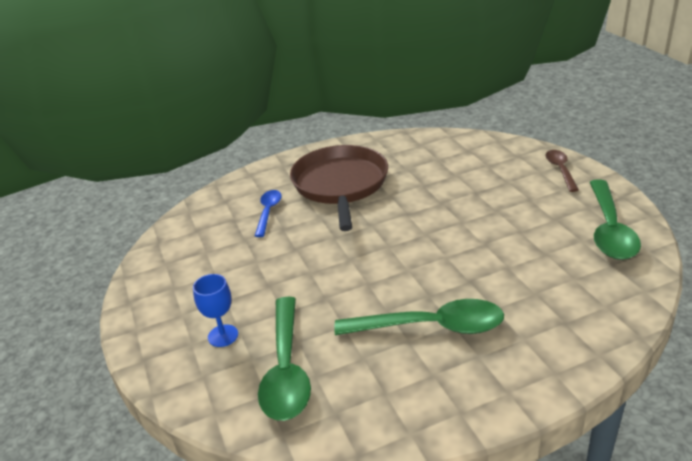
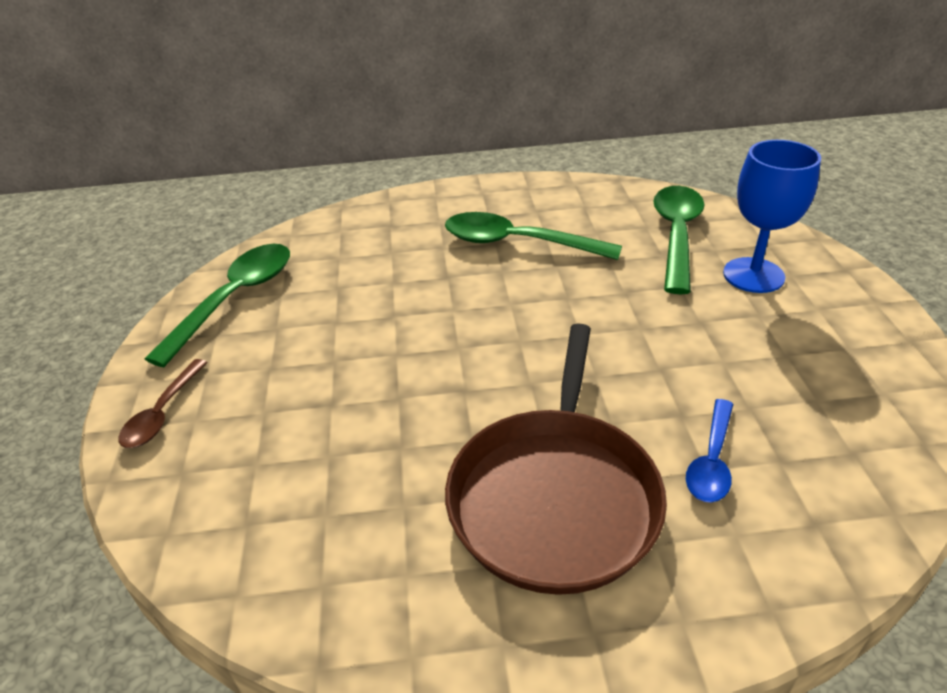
camera: 165 degrees left, 5 degrees up
(223, 336) = (753, 275): blue goblet -> blue goblet, size x1.63

